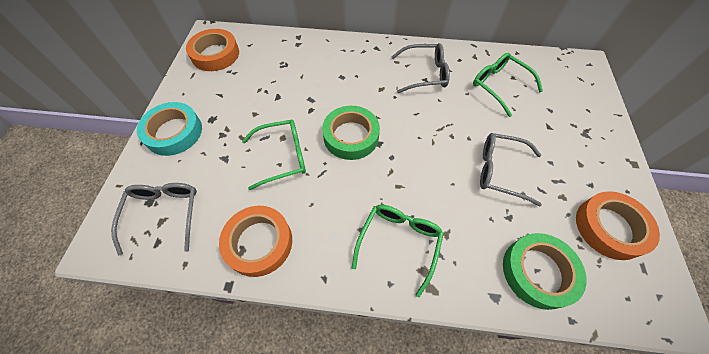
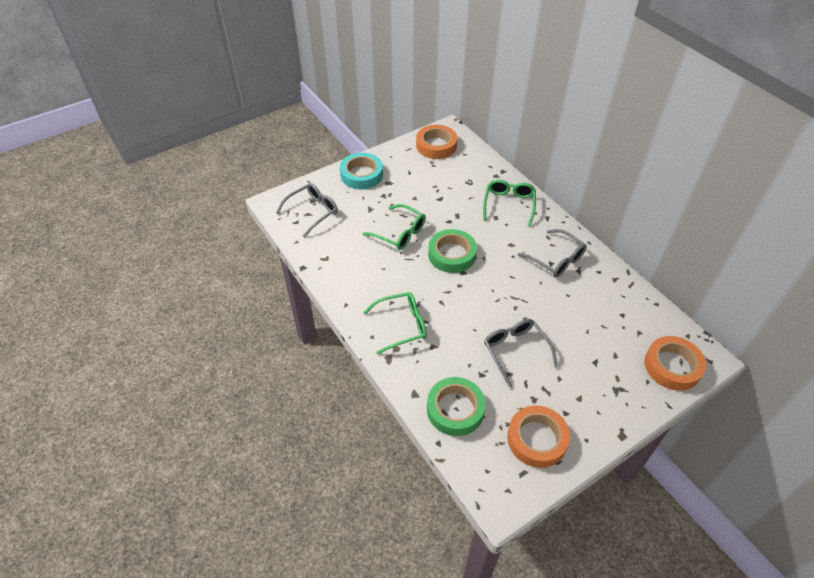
camera: 50 degrees right, 10 degrees down
(259, 243) = (337, 262): orange tape -> orange tape (672, 366)
(499, 86) = (601, 310): green glasses -> green glasses (509, 204)

